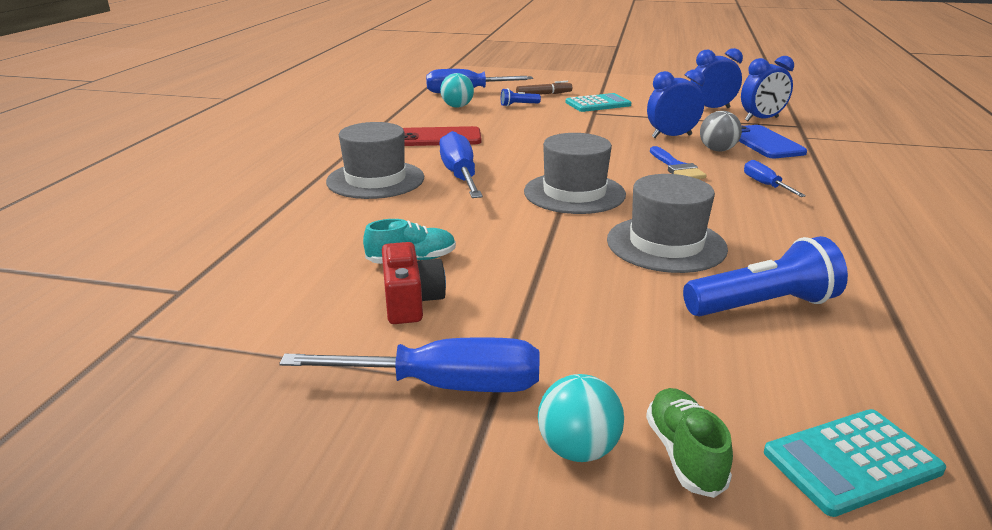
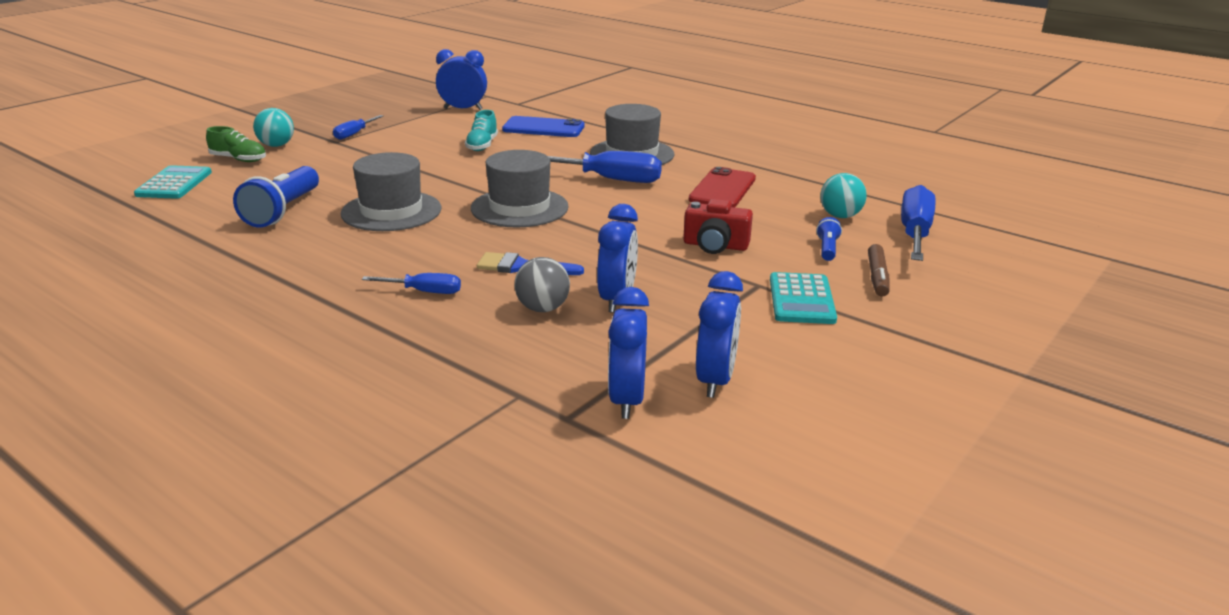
camera: 115 degrees right, 0 degrees up
(231, 330) = (463, 109): none -> blue clock
(411, 301) = (434, 139): red camera -> red camera (715, 246)
(443, 386) = (354, 134): blue screwdriver -> blue screwdriver, size x0.54
(764, 143) = (532, 351): blue phone -> blue phone (543, 128)

